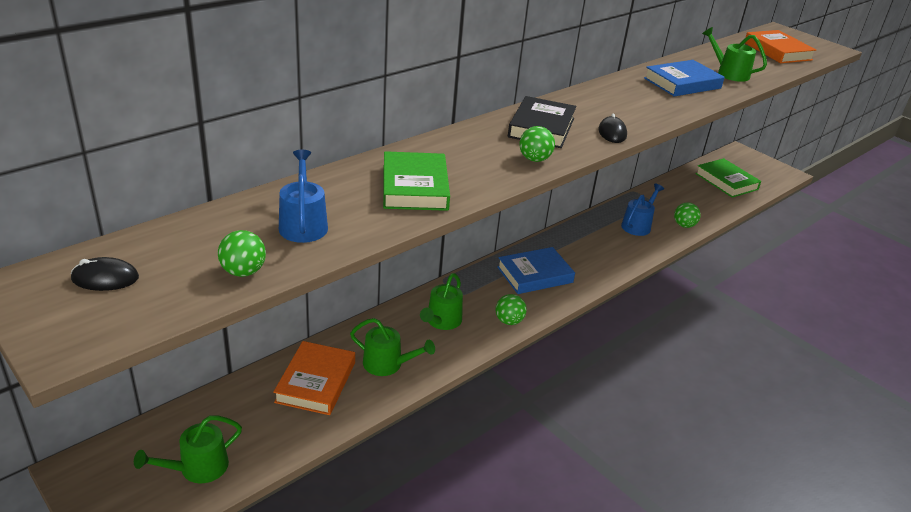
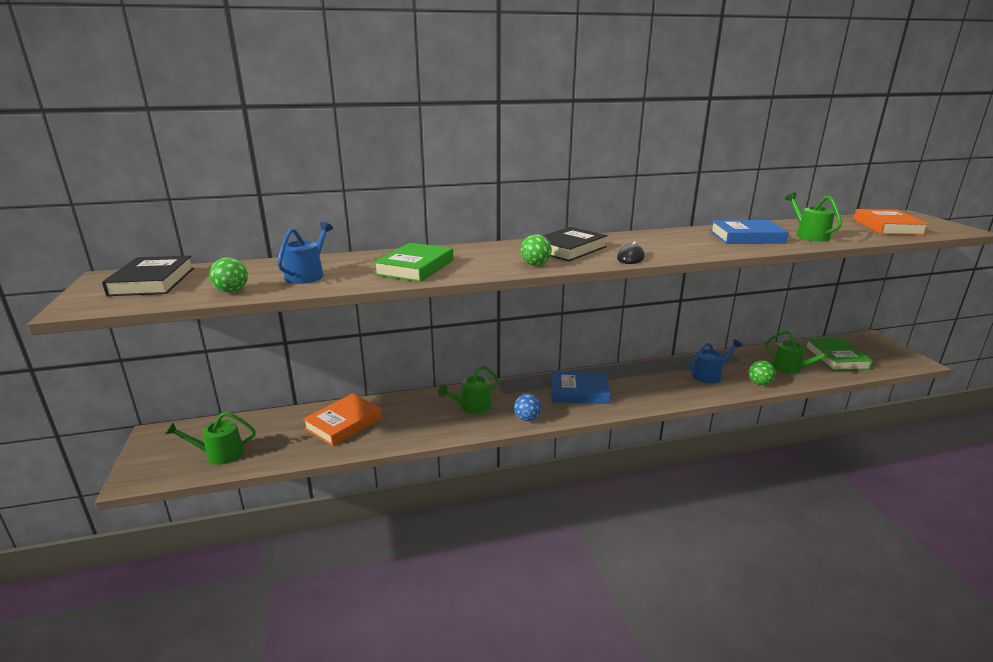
camera: 30 degrees right, 10 degrees down
(105, 278) = (152, 281): black mouse -> black book
(387, 364) = (404, 424): green watering can -> green watering can (790, 368)
(509, 321) = (527, 418): green ball -> blue ball

